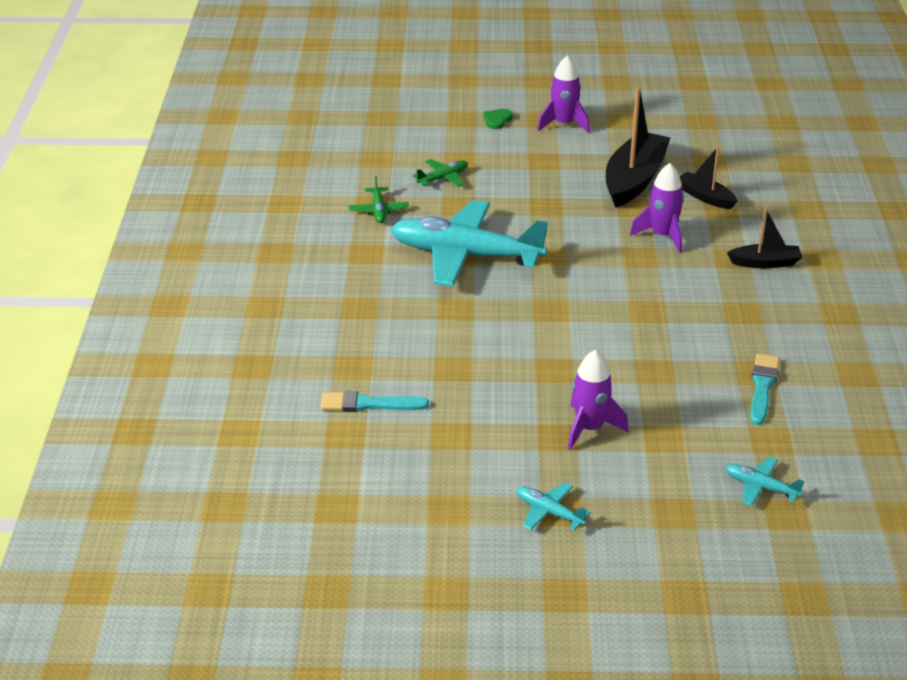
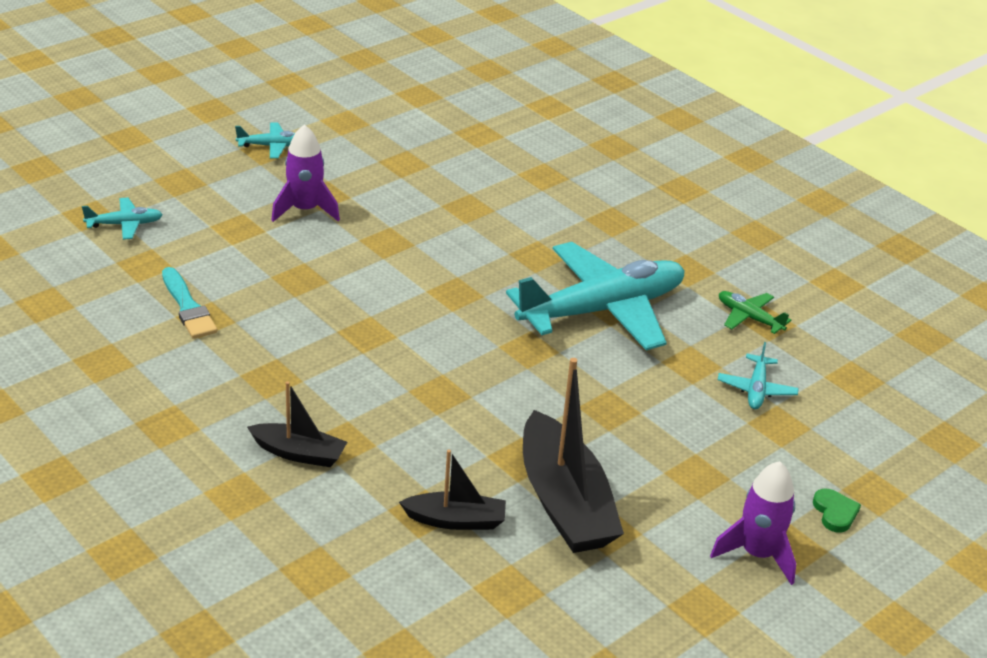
camera: 135 degrees right, 0 degrees up
(368, 404) = (492, 157): turquoise brush -> none
(443, 178) = (756, 389): green plane -> turquoise plane
(662, 236) = (445, 433): purple rocket -> none
(765, 263) = (299, 453): black boat -> black boat turned 120 degrees counterclockwise

